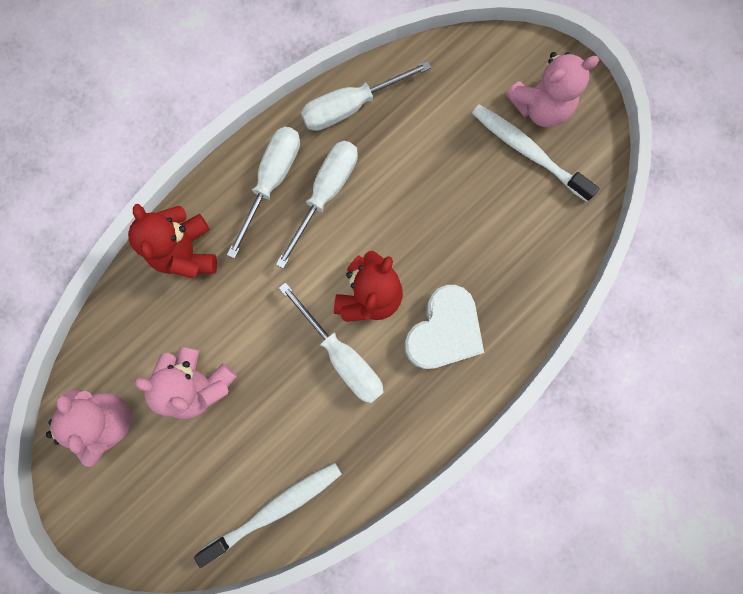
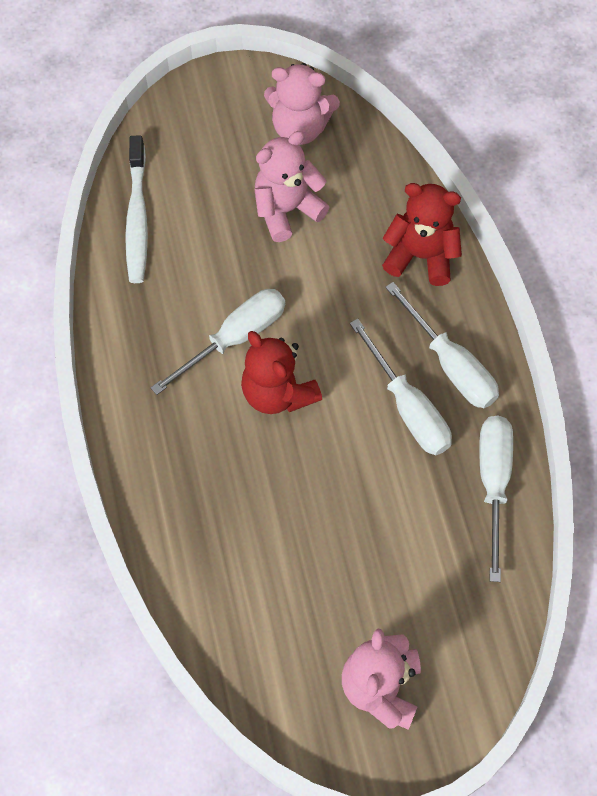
camera: 120 degrees right, 15 degrees down
(342, 356) = (234, 338): white screwdriver -> white screwdriver turned 150 degrees clockwise
(444, 331) = (198, 441): white heart -> none
(528, 152) = (335, 640): white toothbrush -> none

